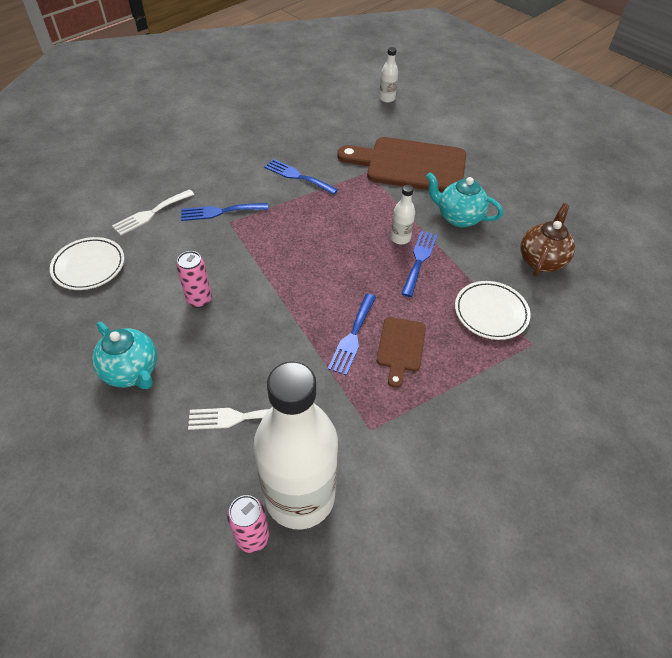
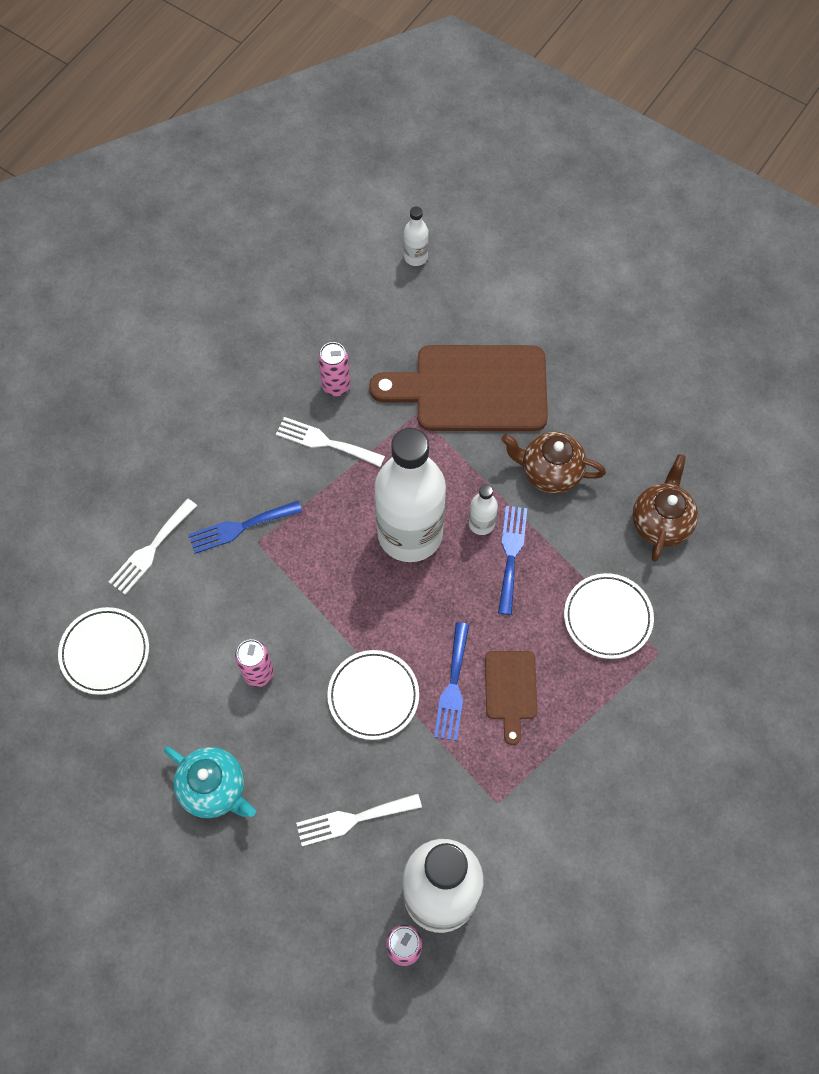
camera: 10 degrees left, 15 degrees up
(285, 331) = (373, 696): none -> white plate
(297, 176) = (325, 442): blue fork -> white fork
(315, 150) = (336, 386): none -> pink can
(344, 235) = (410, 533): none -> white bottle
(458, 217) = (550, 472): turquoise teapot -> brown teapot

